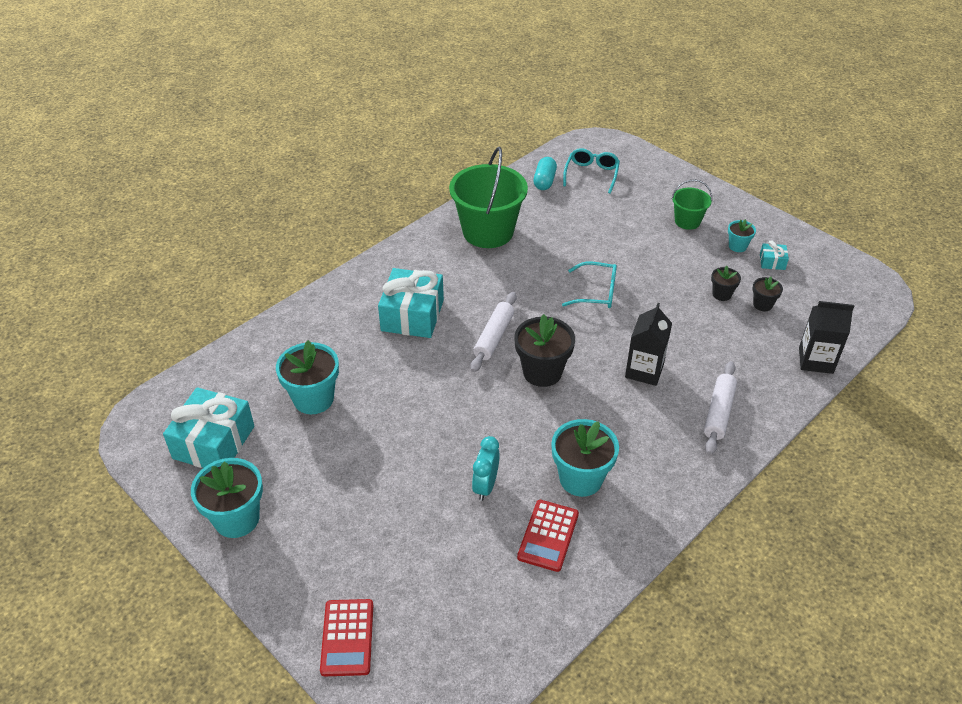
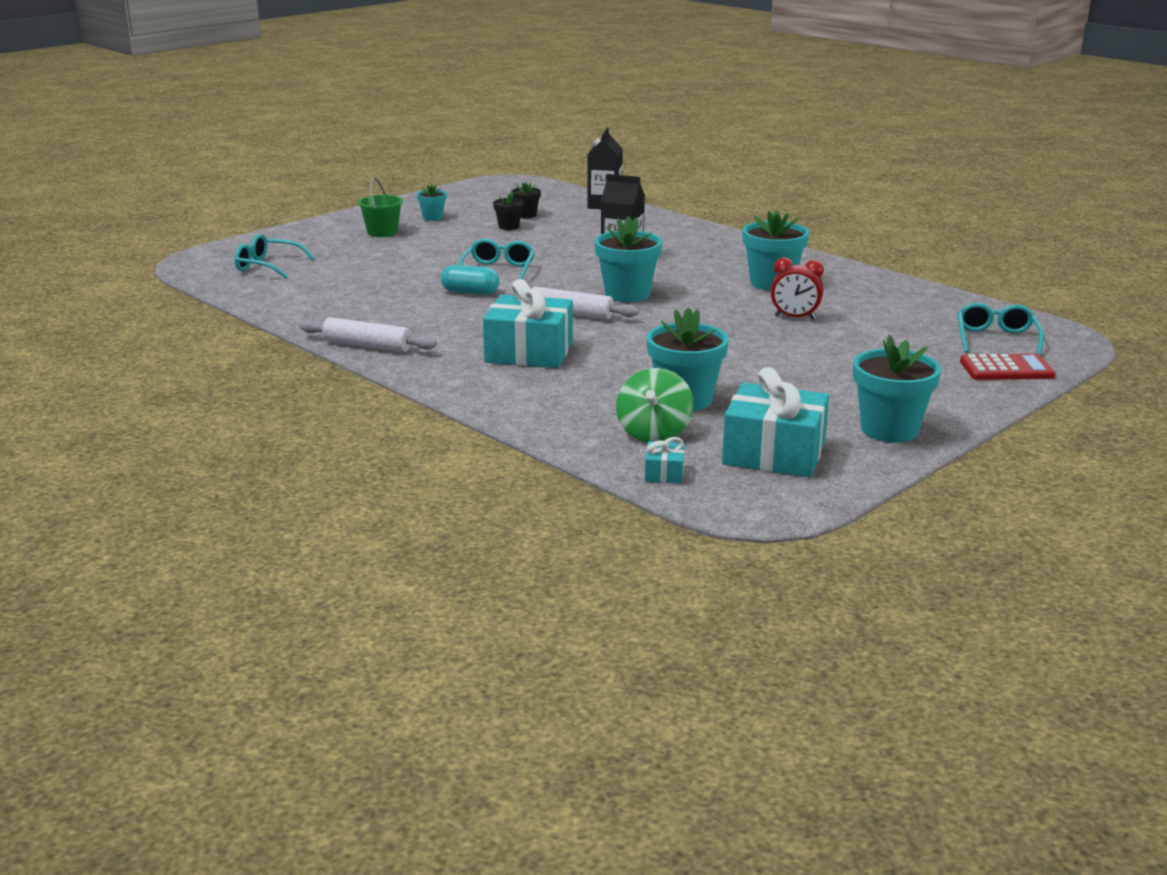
camera: 90 degrees left, 20 degrees down
(260, 379) = (654, 433): none -> green spinning top
(423, 648) = (996, 339): none -> turquoise glasses
(485, 486) = (794, 317): turquoise clock -> red clock
(488, 232) = (367, 316): green bucket -> none
(542, 372) = (627, 294): black flower pot -> turquoise flower pot
(544, 181) = (269, 288): turquoise capsule -> turquoise capsule (470, 292)
(548, 535) = (845, 295): red calculator -> none
(718, 412) = (675, 236): white rolling pin -> white rolling pin (367, 346)
(772, 262) = (461, 208): turquoise gift -> turquoise gift (664, 473)

